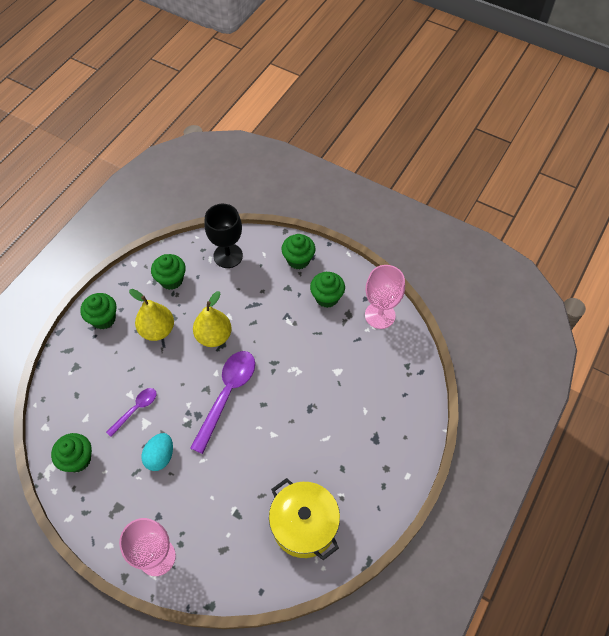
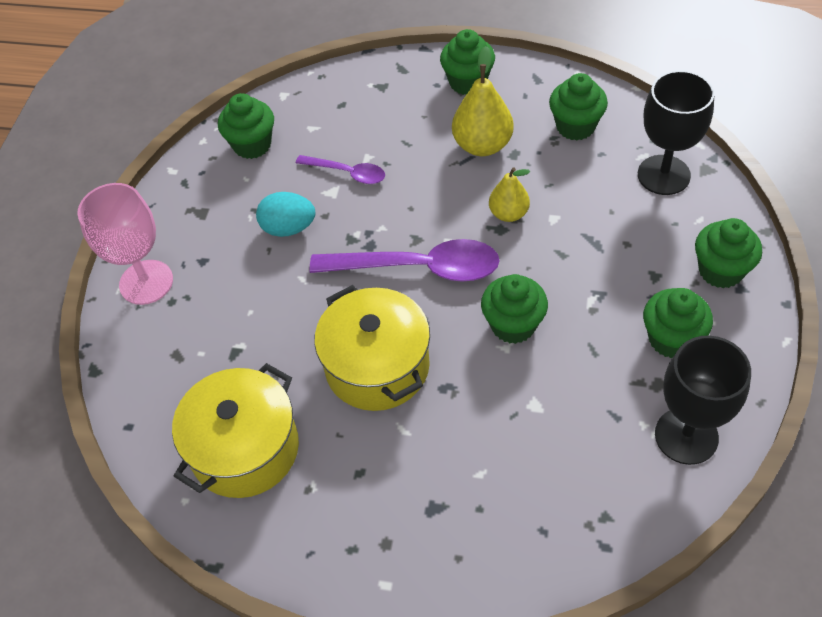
camera: 75 degrees right, 5 degrees down
(214, 336) = (508, 214): yellow pear -> yellow pear, size x0.63
(282, 438) = (377, 366): none -> yellow pot
(286, 362) = (513, 325): none -> green cupcake
(380, 315) = (686, 436): pink goblet -> black goblet

